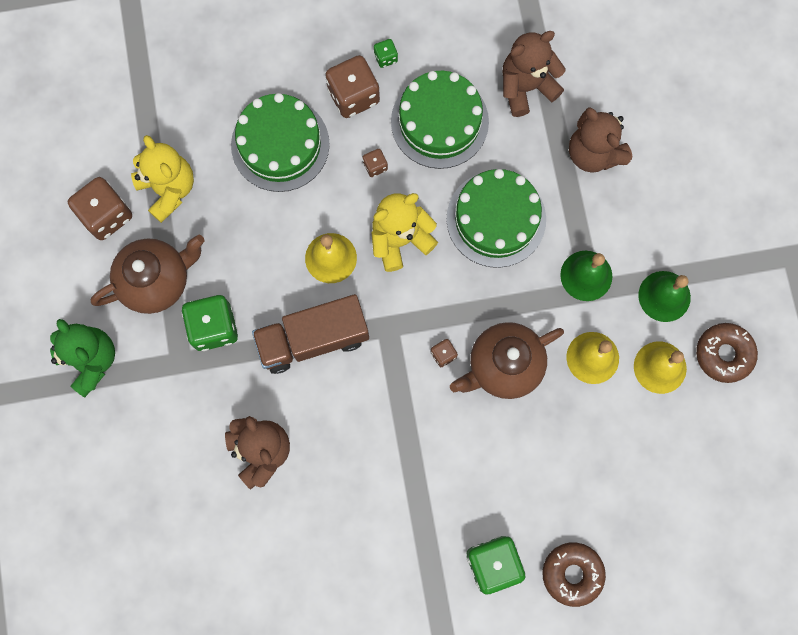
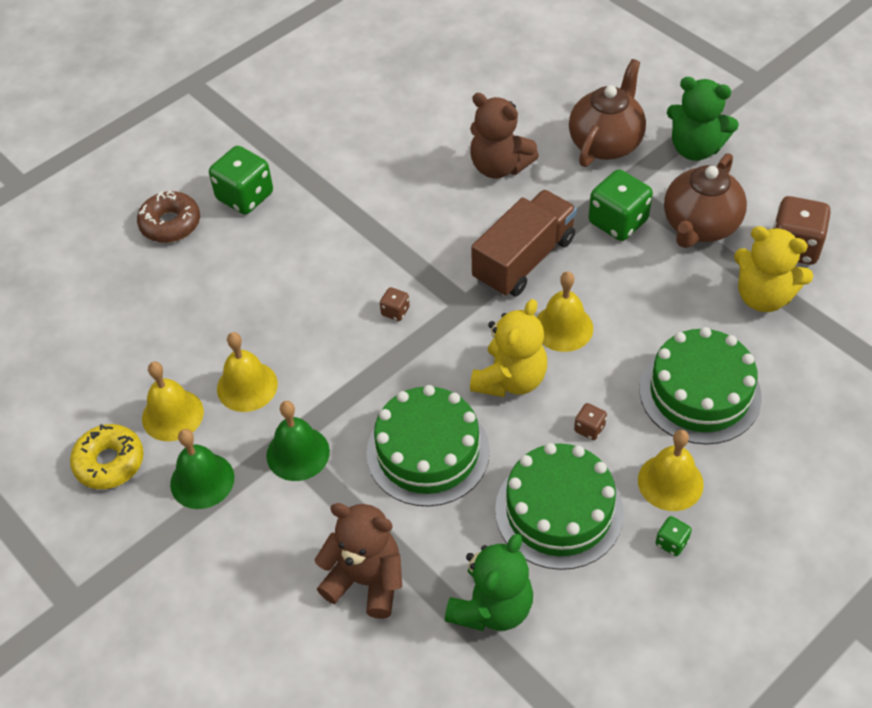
camera: 150 degrees right, 25 degrees down
(353, 96) = (670, 482): brown dice -> yellow bell
(503, 365) = (331, 333): brown teapot -> brown teapot (606, 143)
(526, 87) = (491, 607): brown teddy bear -> green teddy bear
(724, 354) = (109, 462): brown donut -> yellow donut

